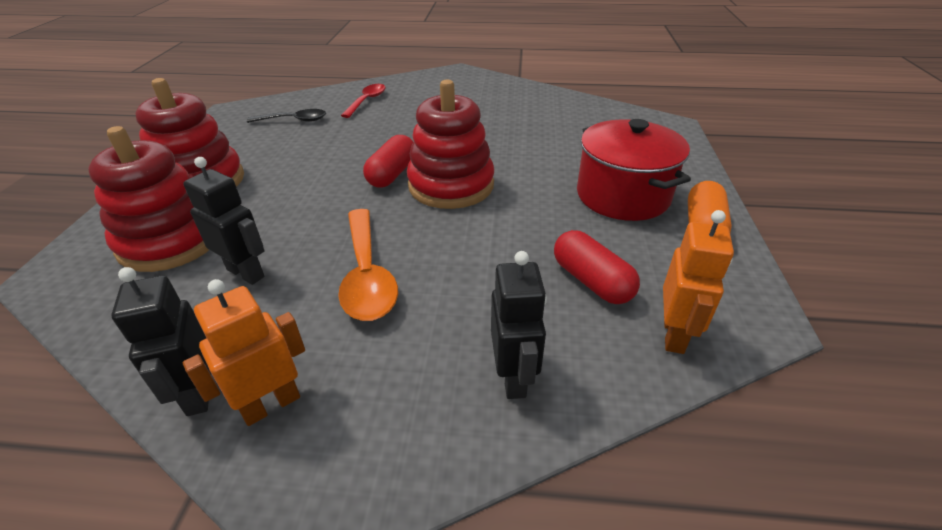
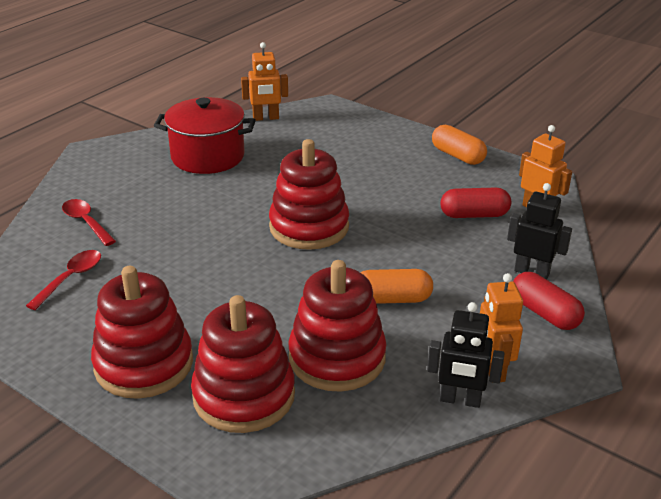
camera: 60 degrees left, 5 degrees down
(246, 273) = (337, 358): black robot -> red stacking toy
(293, 120) = (71, 278): black spoon -> red spoon
(367, 275) = (392, 299): orange spoon -> orange capsule
(392, 174) = (258, 249): red capsule -> red capsule (544, 313)
(601, 107) = (266, 118): none -> orange robot
(622, 195) = (397, 165): red pot -> red pot (207, 156)

